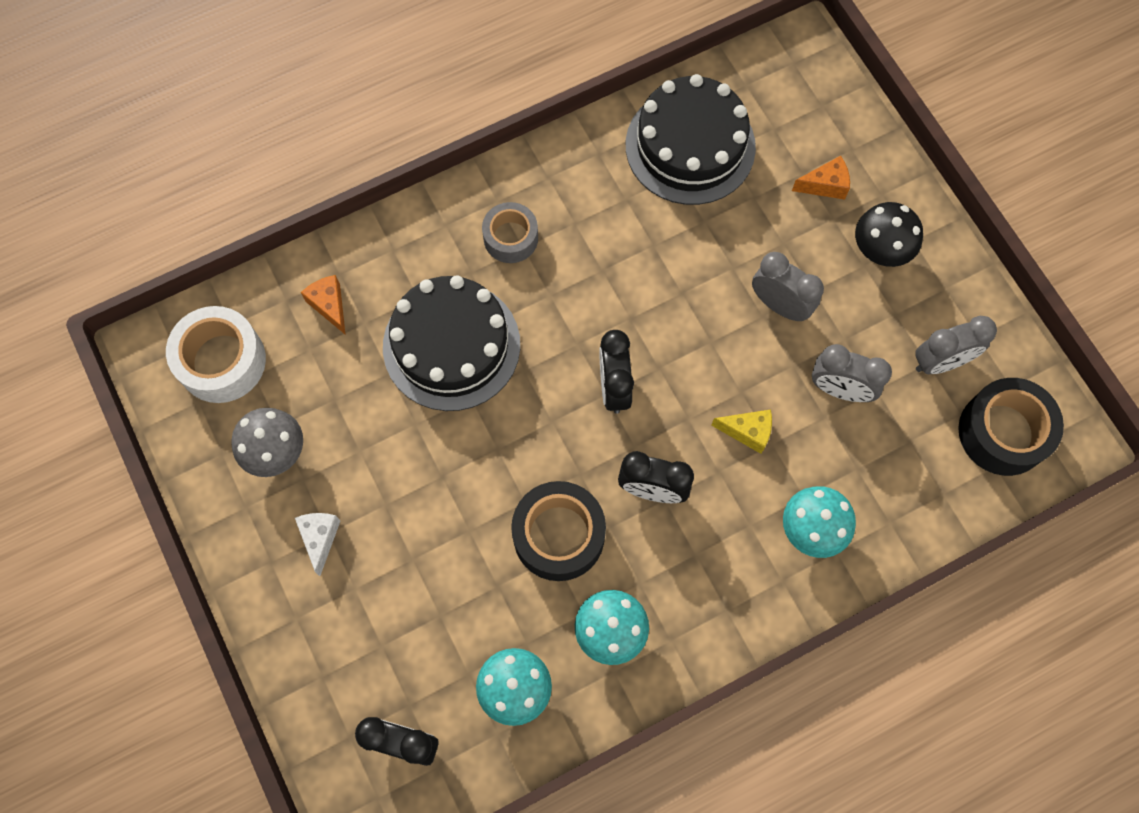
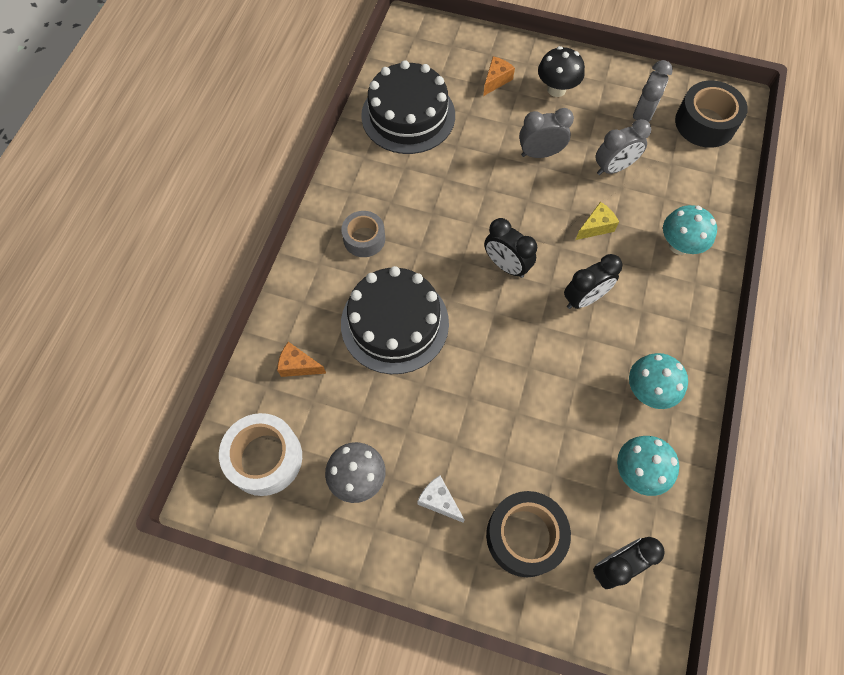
camera: 45 degrees left, 5 degrees down
(559, 535) = (565, 367): black tape -> black tape (525, 536)

